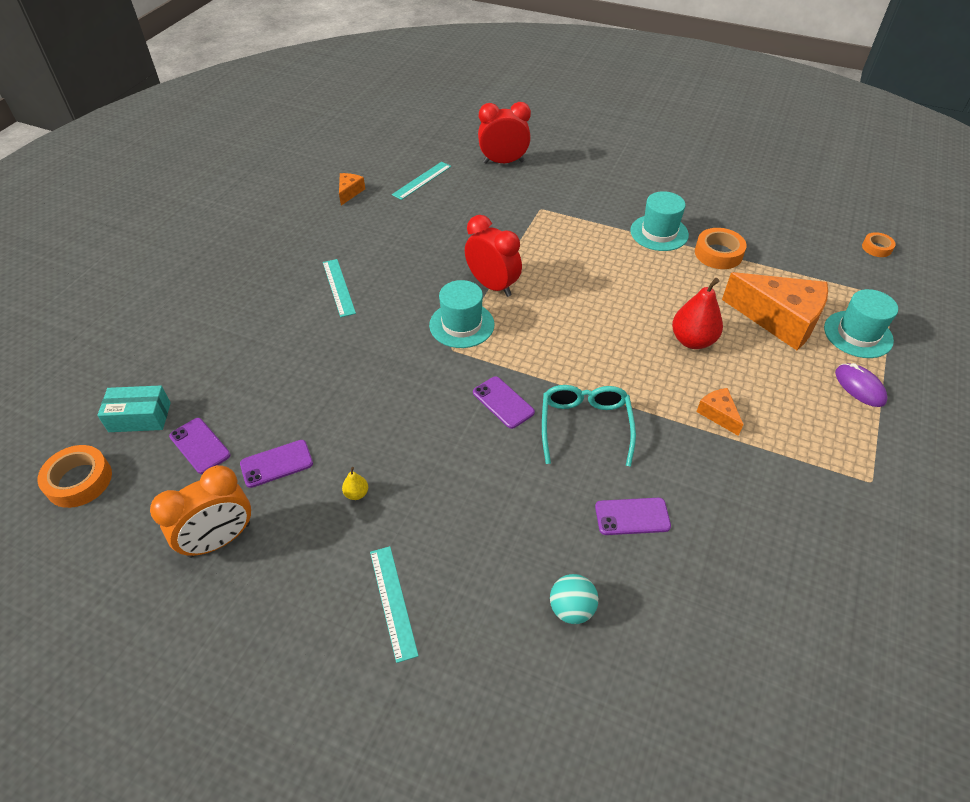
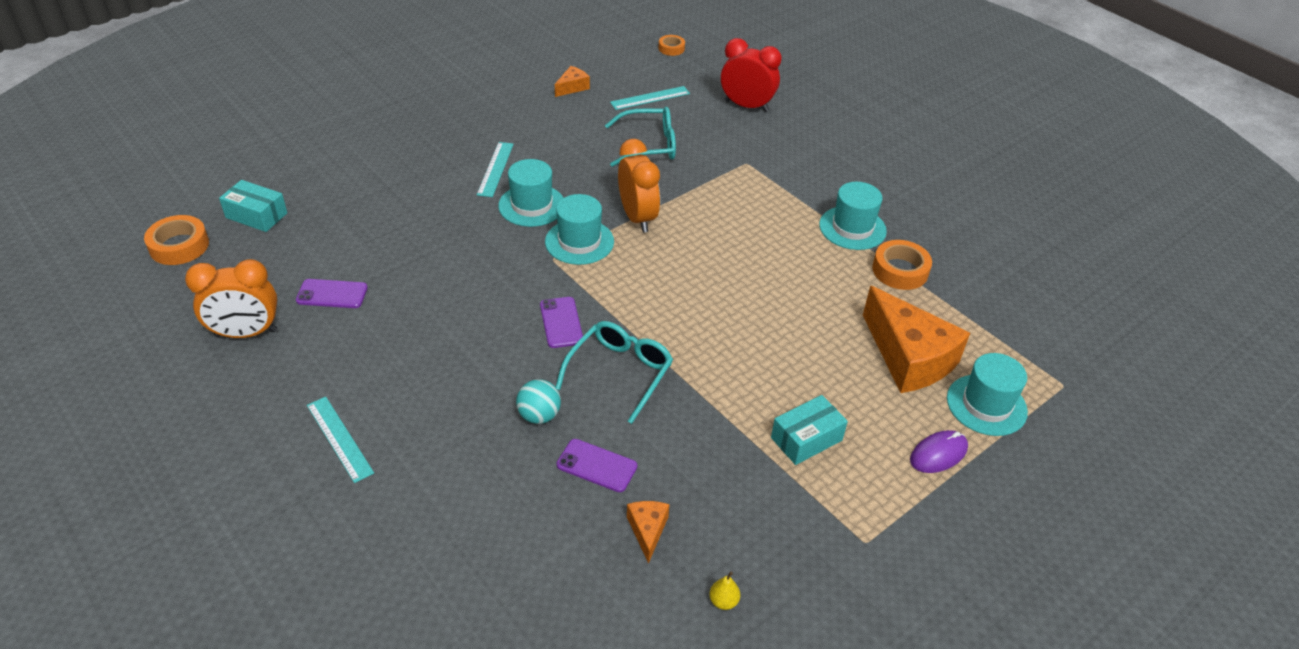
camera: 25 degrees right, 5 degrees down
(200, 445) = (284, 256): purple phone -> none
(356, 493) = (376, 344): yellow pear -> yellow pear (723, 601)
(393, 601) = (339, 438): turquoise ruler -> turquoise ruler turned 45 degrees counterclockwise
(396, 308) = (531, 205): none -> turquoise hat
(453, 220) = (649, 145): none -> turquoise glasses
(492, 285) = (637, 218): red clock -> orange clock
(571, 609) = (479, 512): turquoise ball -> turquoise ball (539, 415)
(692, 340) = (795, 341): red pear -> none
(718, 414) = (760, 416): orange cheese -> orange cheese (647, 530)
(765, 417) = (806, 439): none -> turquoise box
(859, 387) = (938, 454): purple mouse -> purple mouse turned 60 degrees clockwise
(876, 248) = (1096, 330): orange tape -> orange tape (671, 48)

